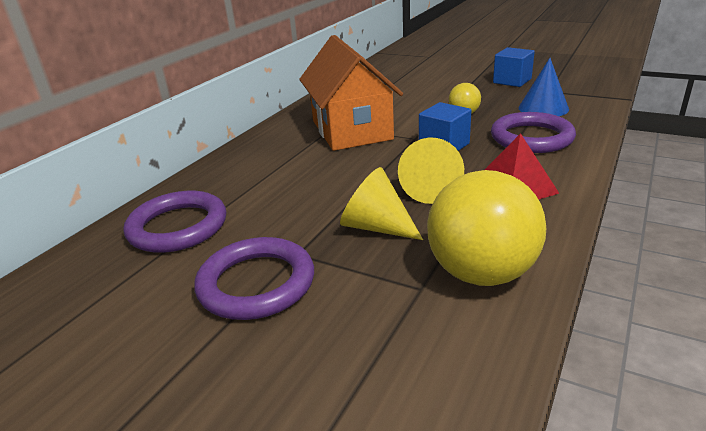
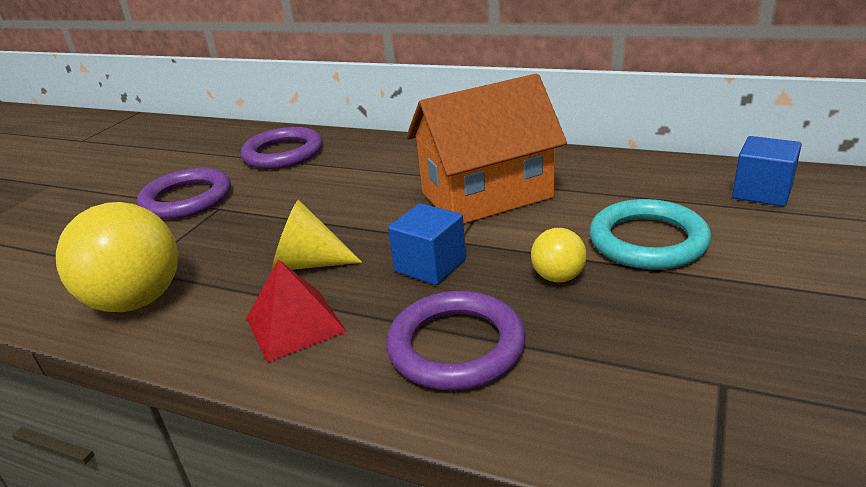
camera: 85 degrees right, 0 degrees up
(376, 227) = (243, 239): yellow cone -> none
(430, 94) = (648, 241): none -> turquoise ring
(512, 81) = (773, 332): blue cube -> blue cube (762, 192)
(543, 108) = (605, 368): blue cone -> none

